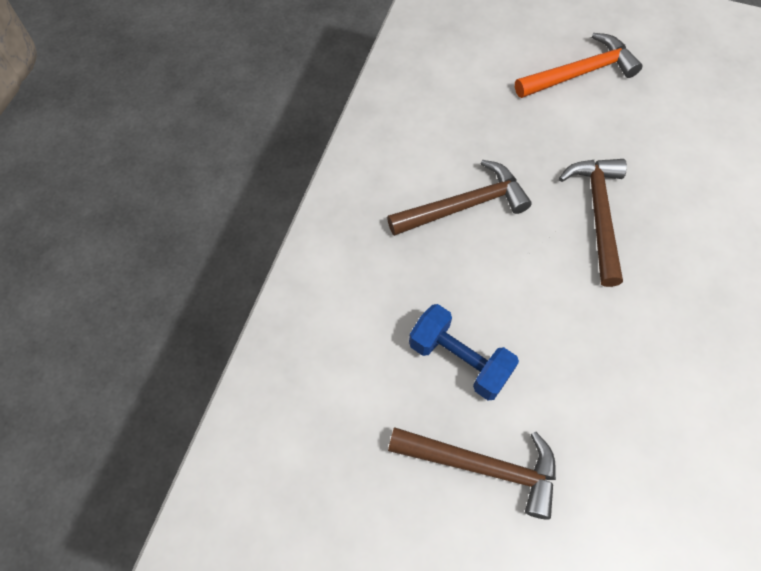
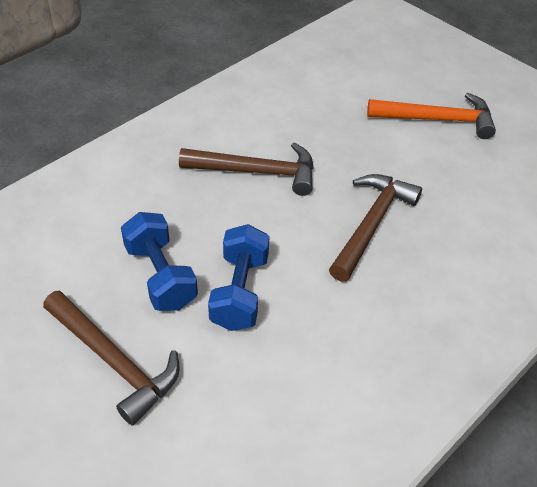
camera: 25 degrees right, 15 degrees down
(537, 340) = (240, 292): none -> blue dumbbell

